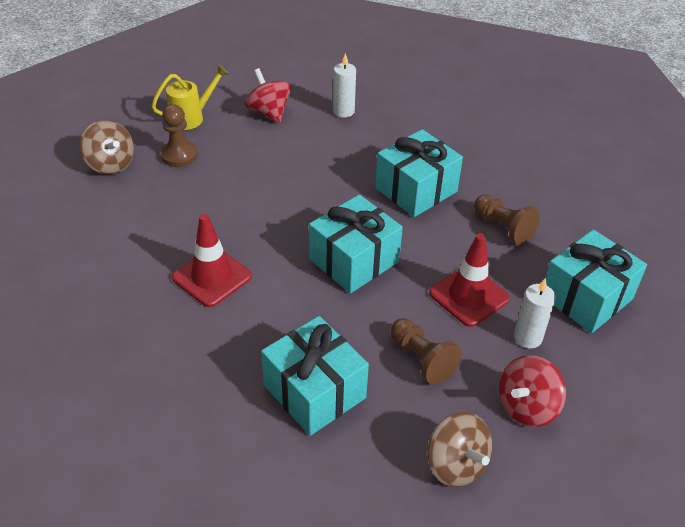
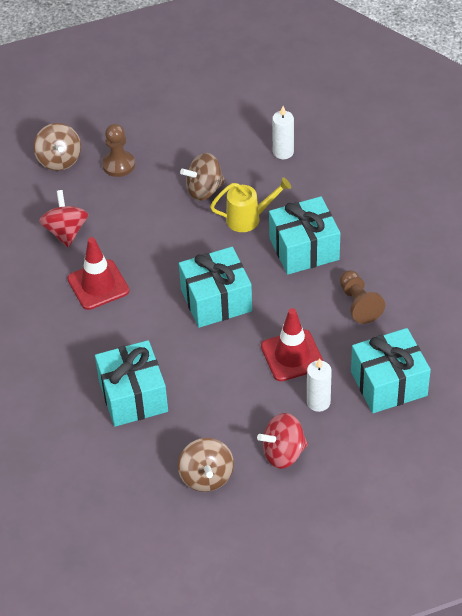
camera: 25 degrees right, 5 degrees up
(191, 117) = (144, 127): yellow watering can -> yellow watering can (248, 218)
(268, 112) = (215, 138): red spinning top -> red spinning top (66, 232)
(283, 159) = (204, 190): none -> brown spinning top
(422, 359) = (225, 395): brown pawn -> none

